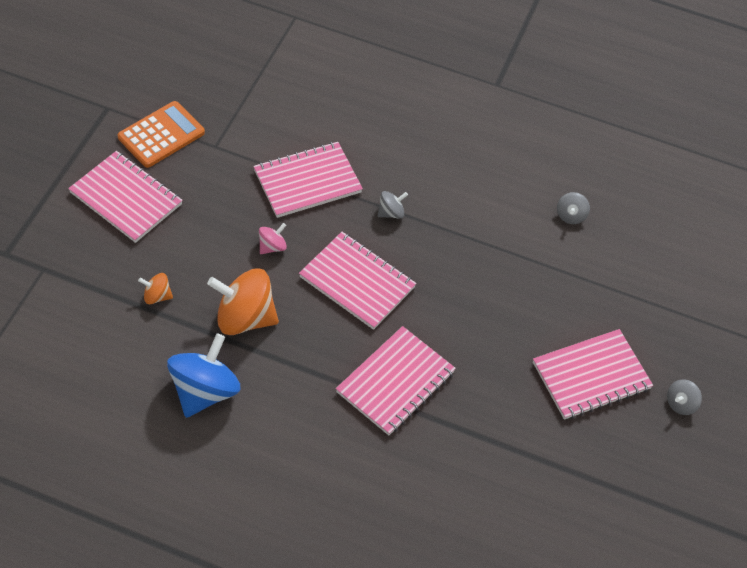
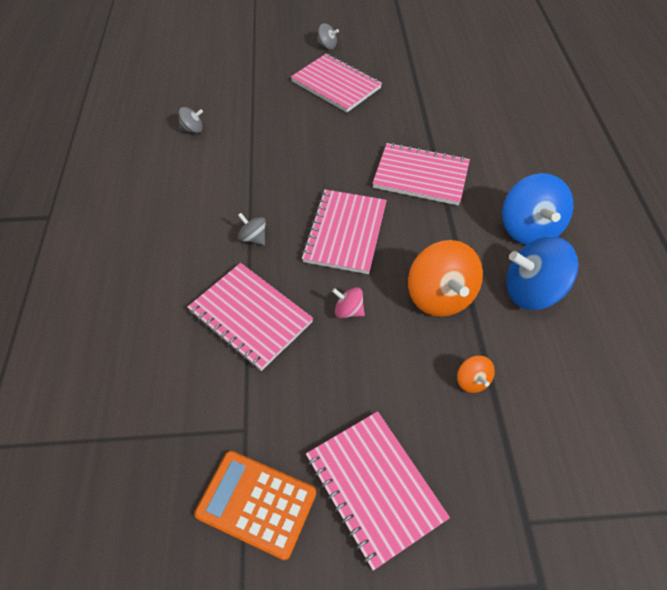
camera: 110 degrees left, 0 degrees up
(126, 198) = (374, 487): pink notebook -> pink notebook turned 45 degrees counterclockwise
(271, 436) = (528, 229): none -> blue spinning top

